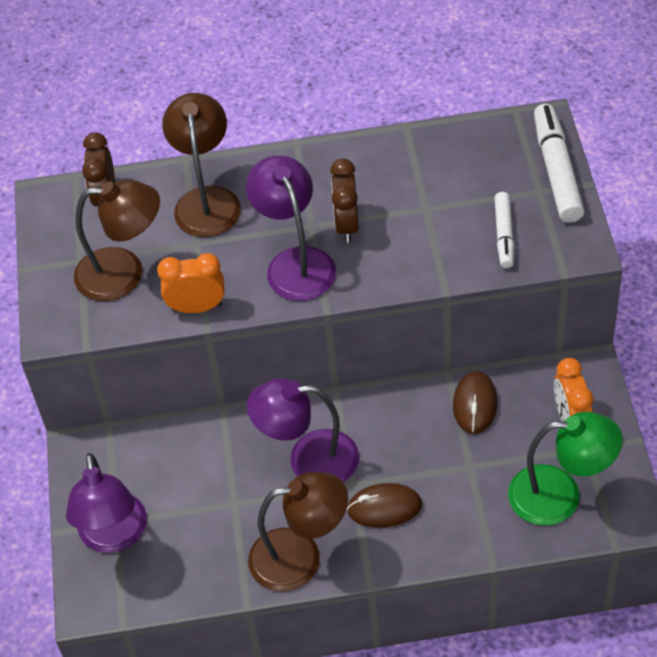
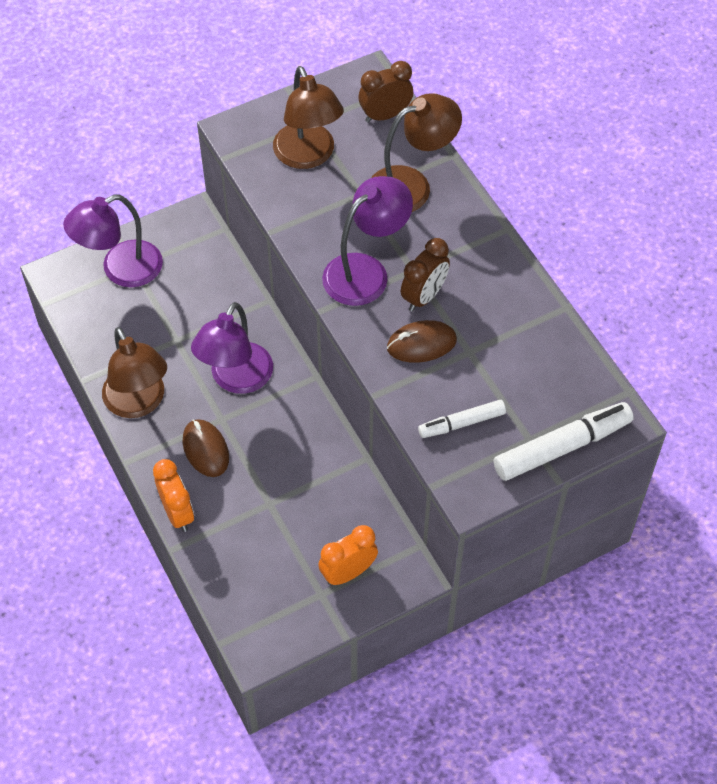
camera: 65 degrees right, 5 degrees up
(197, 307) = (290, 217): orange clock -> orange clock (177, 513)
(308, 460) = (236, 379): purple lamp -> purple lamp turned 135 degrees counterclockwise
(347, 225) = (424, 296): brown clock -> brown clock turned 150 degrees clockwise
(475, 404) = (337, 489): brown mouse -> brown mouse (421, 344)
(560, 495) = (261, 584): green lamp -> none

